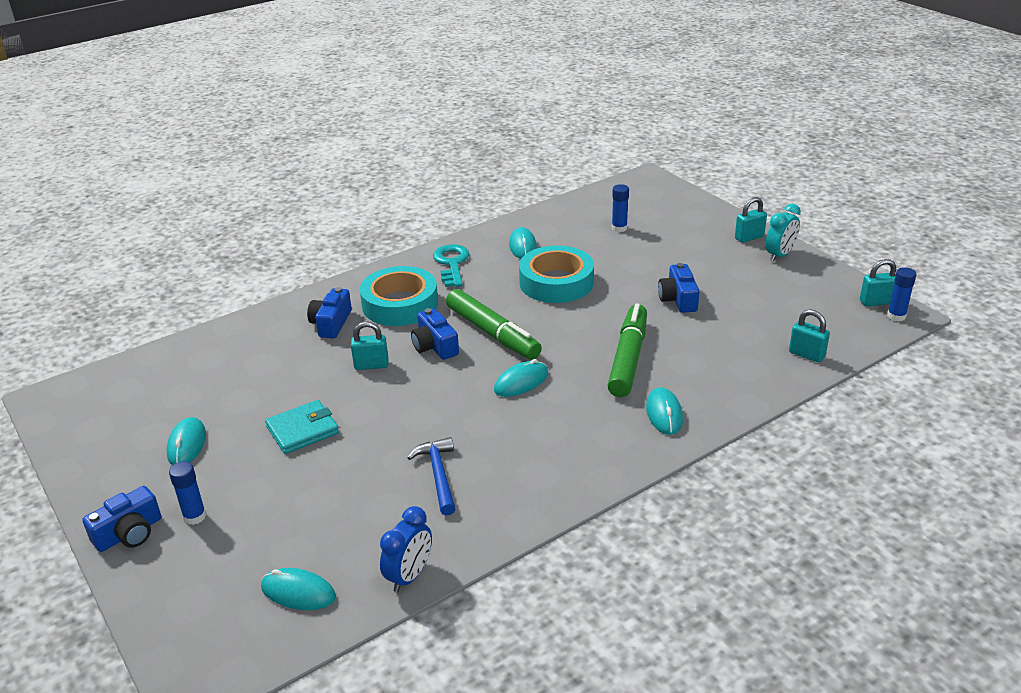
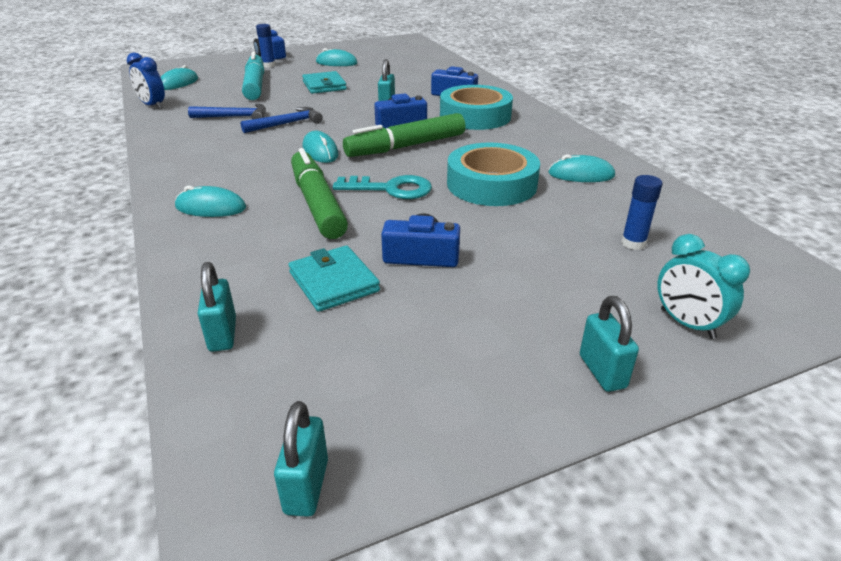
camera: 100 degrees right, 0 degrees up
(303, 498) = (255, 85): none -> turquoise marker
(451, 425) = (286, 124): none -> blue hammer
(452, 263) = (546, 139): turquoise key -> turquoise key (391, 189)
(628, 358) = (317, 203): green marker -> green marker turned 135 degrees counterclockwise
(729, 327) = (333, 282): none -> turquoise wallet
(780, 255) = (527, 395): turquoise clock -> turquoise clock (687, 324)
(806, 354) = (222, 334): turquoise padlock -> turquoise padlock turned 60 degrees counterclockwise
(896, 316) = (242, 499): blue glue stick -> none

